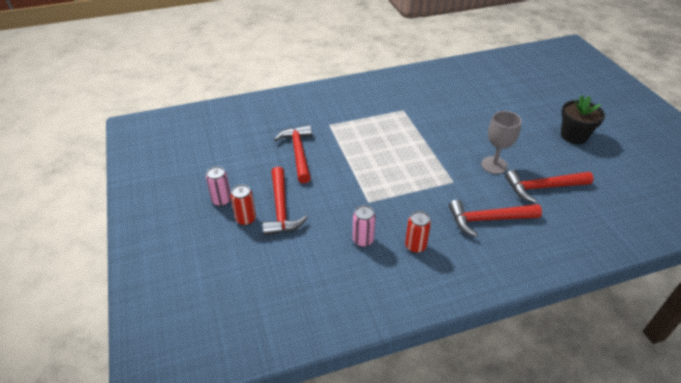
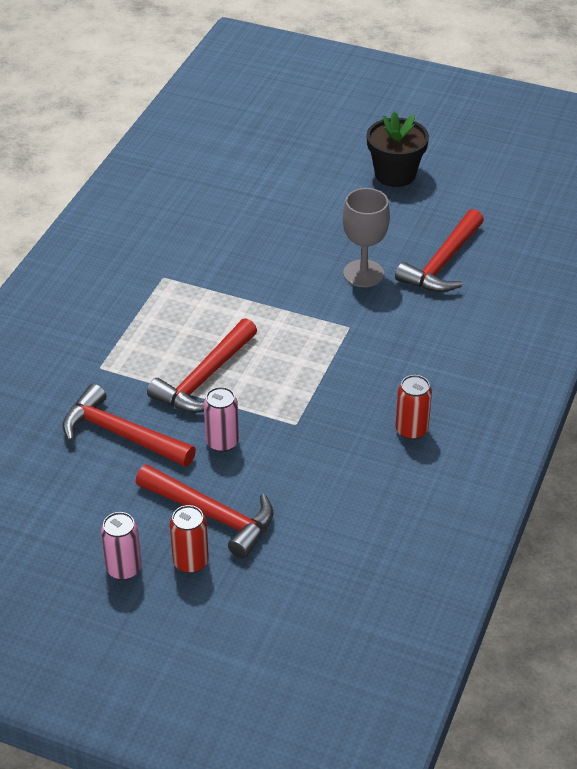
camera: 50 degrees left, 0 degrees up
(363, 240) = (353, 470): pink can -> pink can (222, 442)
(488, 219) = (439, 342): red hammer -> red hammer (205, 378)

